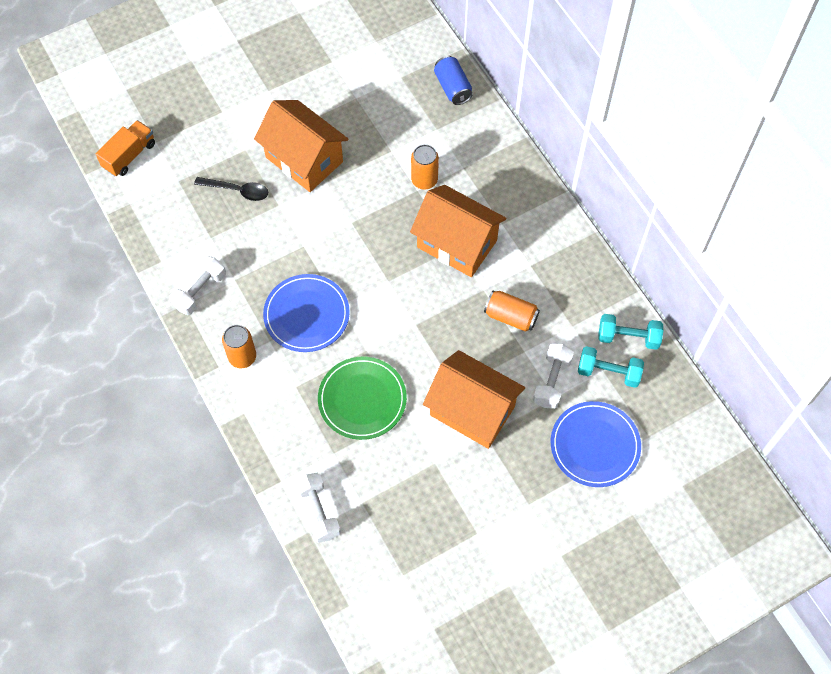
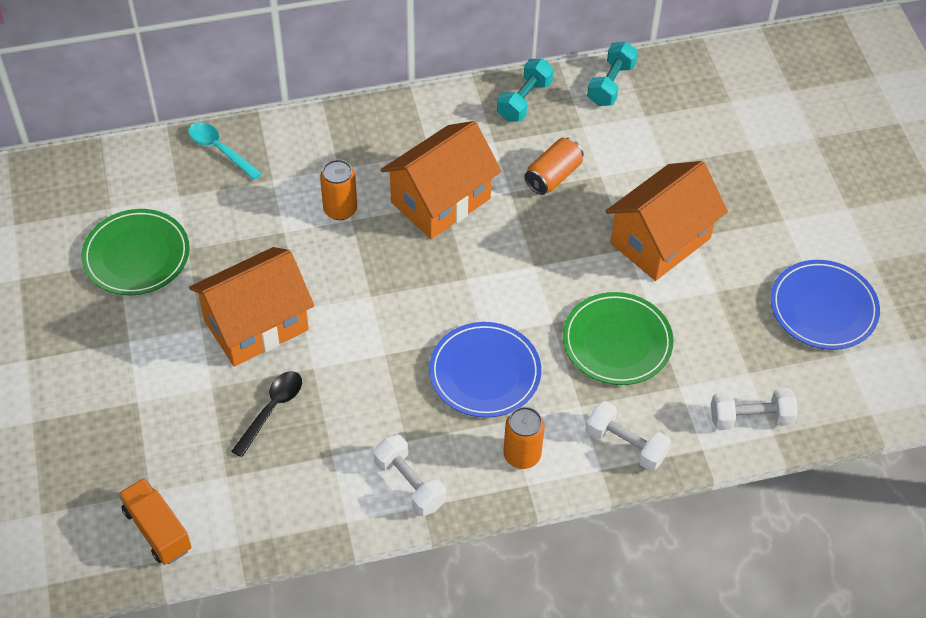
camera: 75 degrees left, 10 degrees down
(340, 70) = (136, 255): none -> green plate
(452, 87) = (219, 149): blue can -> turquoise spoon
(552, 381) = (644, 162): white dumbbell -> white dumbbell (625, 445)
(595, 445) = (729, 146): blue plate -> blue plate (823, 308)
(608, 372) = (647, 112): turquoise dumbbell -> turquoise dumbbell (524, 100)

